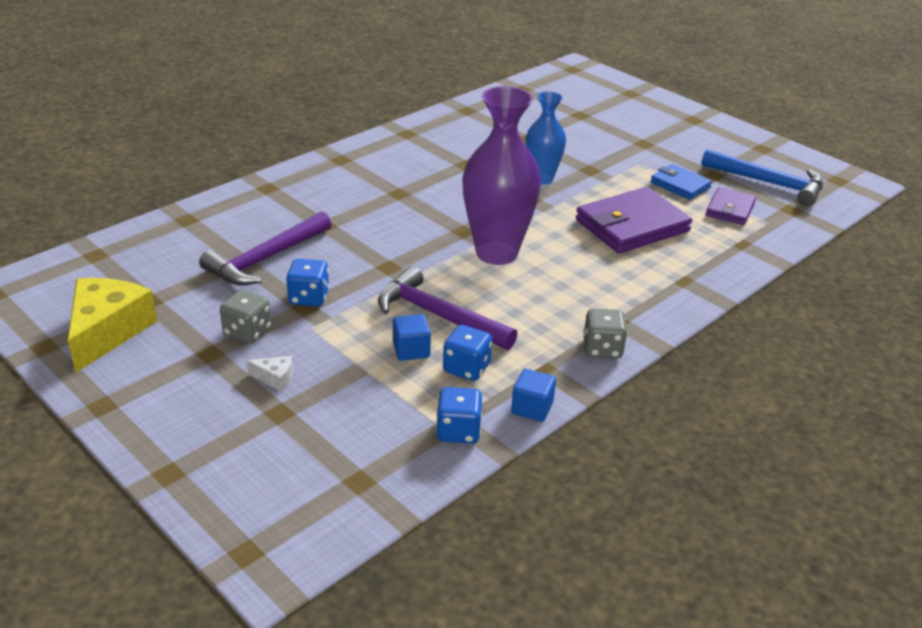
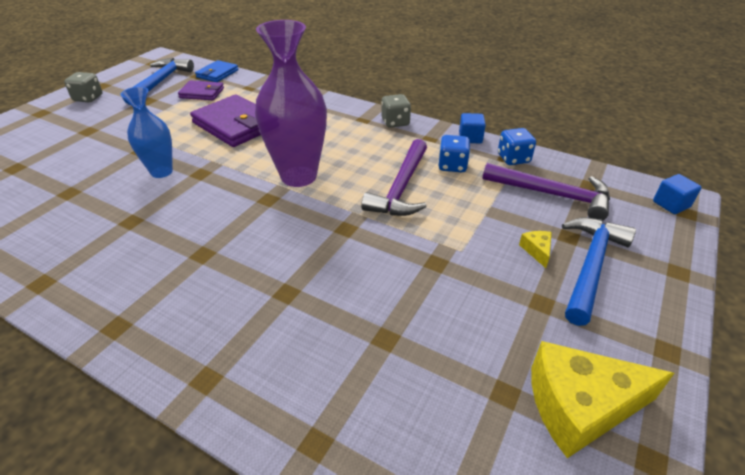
camera: 105 degrees left, 5 degrees up
(227, 407) = (590, 266): none -> blue hammer
(247, 332) = (496, 288): grey dice -> grey dice (88, 98)
(266, 259) = (373, 318): purple hammer -> purple hammer (552, 195)
(275, 378) = (537, 251): white cheese -> yellow cheese
(309, 298) = (421, 264): blue dice -> none
(411, 350) = (451, 192): blue cube -> blue cube (671, 204)
(680, 185) = (166, 111): blue wallet -> blue wallet (217, 74)

